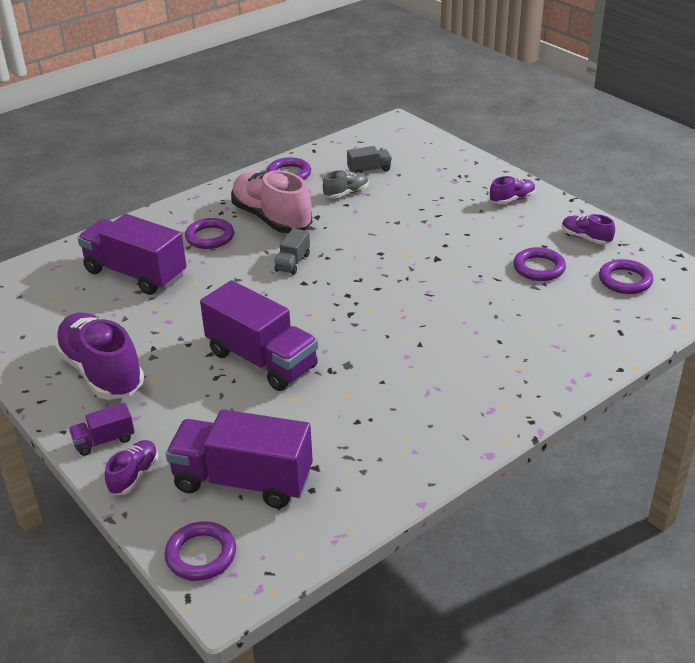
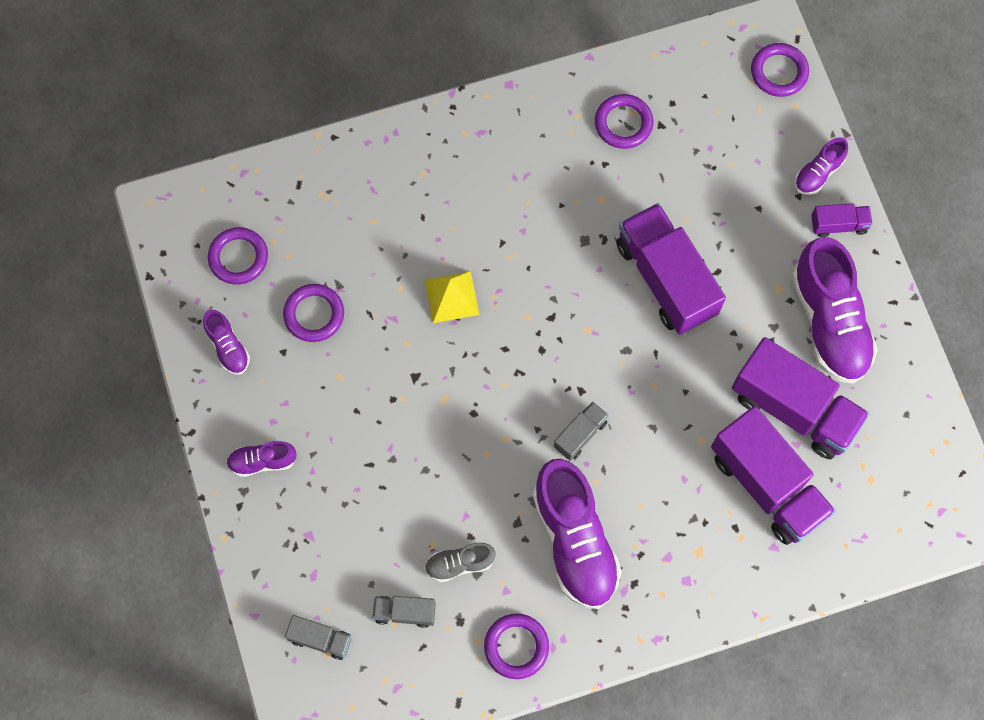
camera: 160 degrees left, 35 degrees up
(210, 237) = (662, 529): purple ring -> purple ring (623, 123)
(243, 481) = (726, 133): purple truck -> purple truck (793, 408)
(272, 219) = (574, 541): pink shoe -> purple shoe
(414, 151) = (320, 639): none -> grey truck
(439, 303) = (451, 297): none -> yellow pyramid

